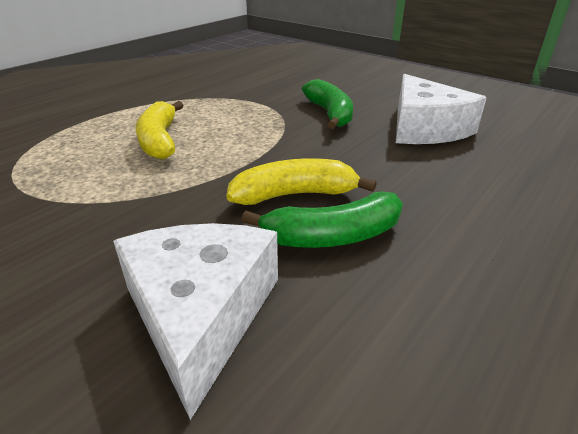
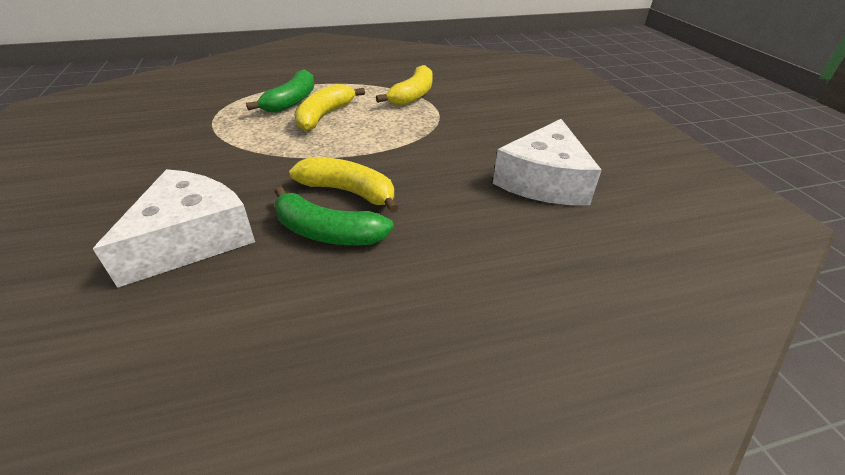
camera: 35 degrees right, 5 degrees up
(222, 99) = (413, 95): none -> yellow banana
(330, 114) = (478, 137): green banana -> green banana (292, 101)

